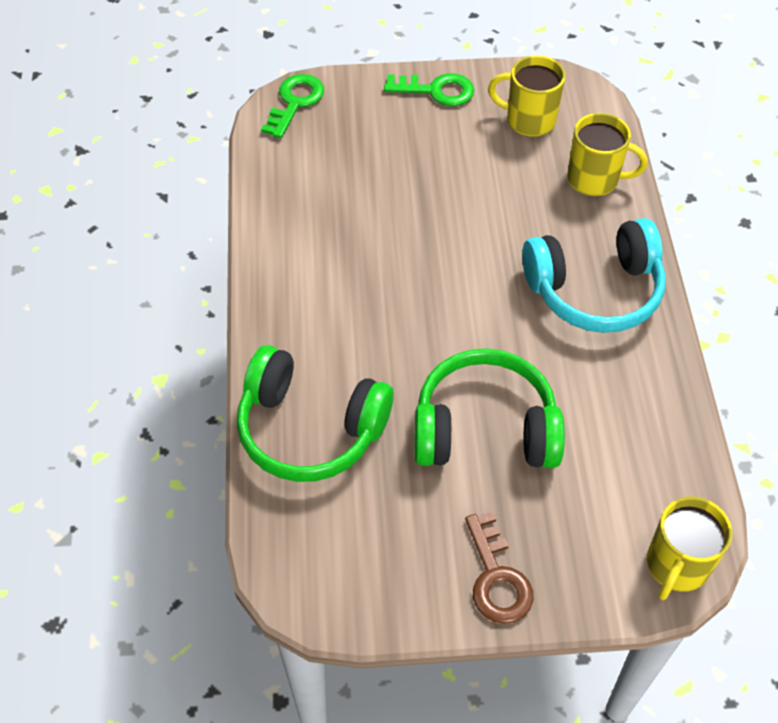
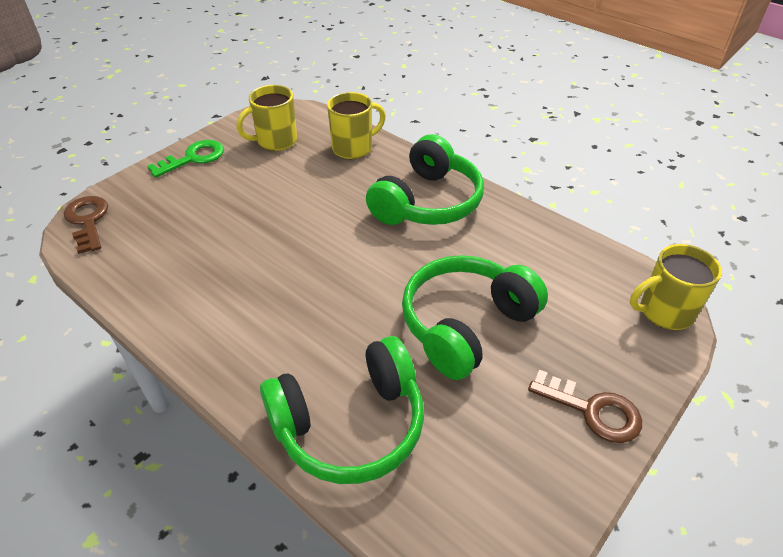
camera: 45 degrees left, 10 degrees down
(295, 102) = (87, 221): green key -> brown key
(594, 290) = (427, 202): turquoise headphones -> green headphones
(676, 565) = (664, 312): yellow mug -> yellow mug turned 90 degrees clockwise

